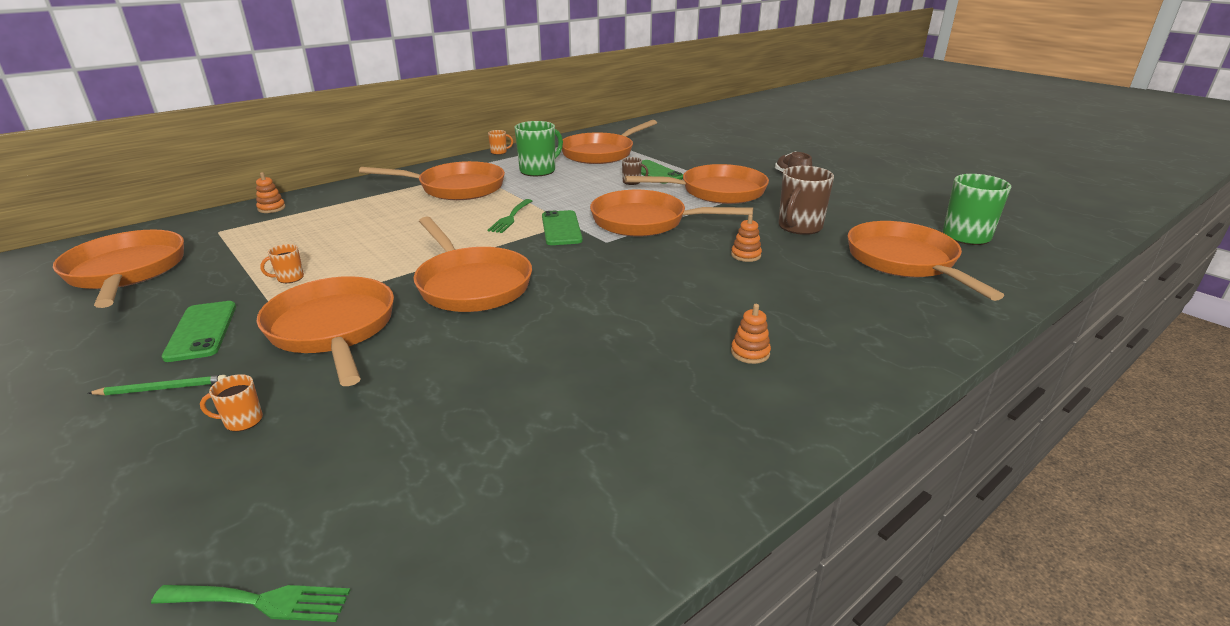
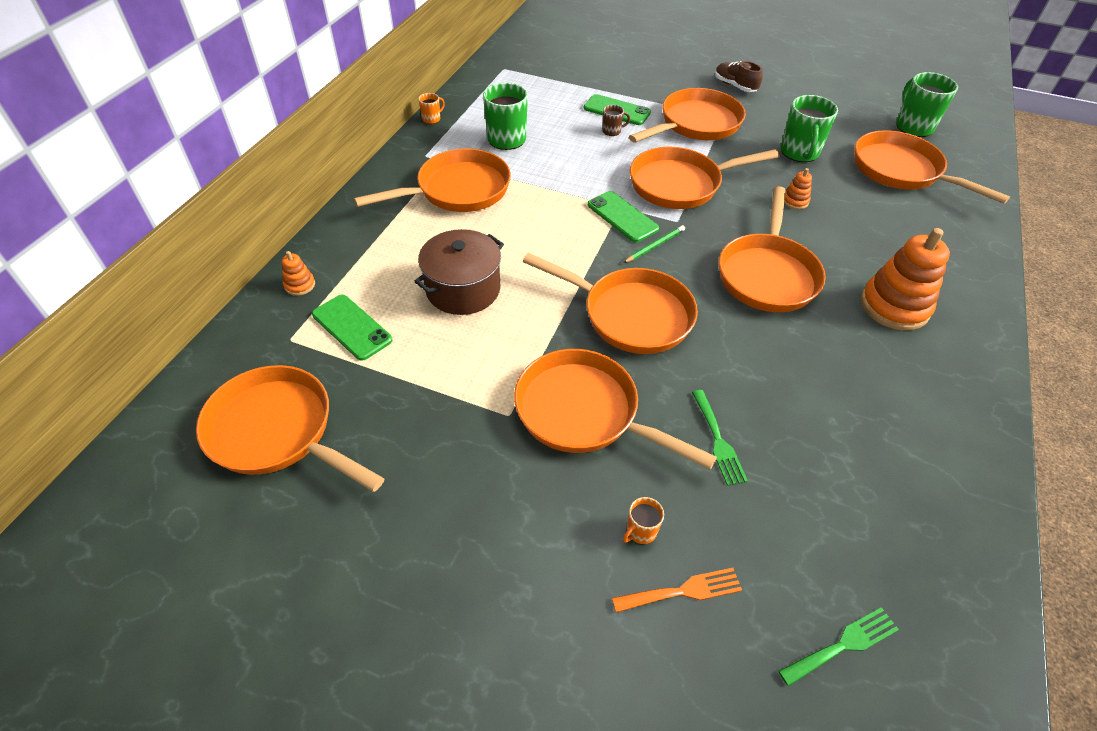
camera: 30 degrees left, 20 degrees up
(163, 388) = (532, 536): green pencil -> green pencil (655, 245)
(200, 478) = (683, 591): none -> orange fork
(201, 331) = (472, 465): green phone -> green phone (351, 327)
(289, 278) = (461, 371): orange mug -> none
(370, 236) = (463, 289): none -> brown pot
(510, 218) = (562, 217): green fork -> green fork (718, 441)
(601, 153) = (536, 93): orange pan -> orange pan (767, 274)
(750, 353) = (894, 306): orange stacking toy -> orange stacking toy, size x2.20
(799, 227) = (799, 152): brown mug -> green mug

